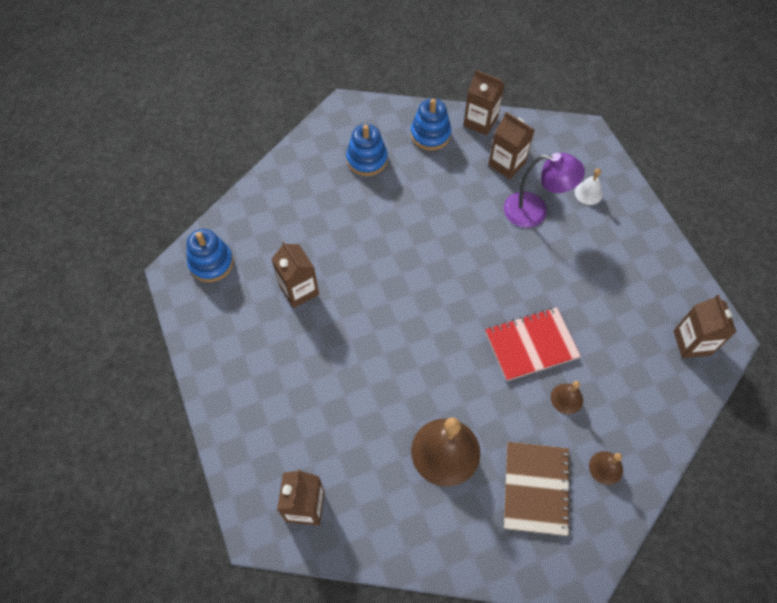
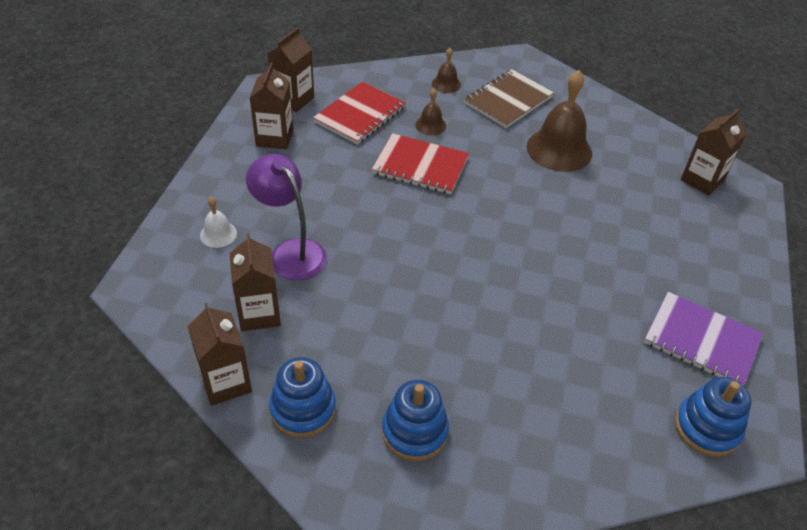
camera: 145 degrees left, 15 degrees down
(238, 324) = (701, 341): none -> purple notebook
(299, 290) = (611, 333): brown carton -> brown carton (274, 138)
(628, 366) = (360, 115): none -> red notebook

